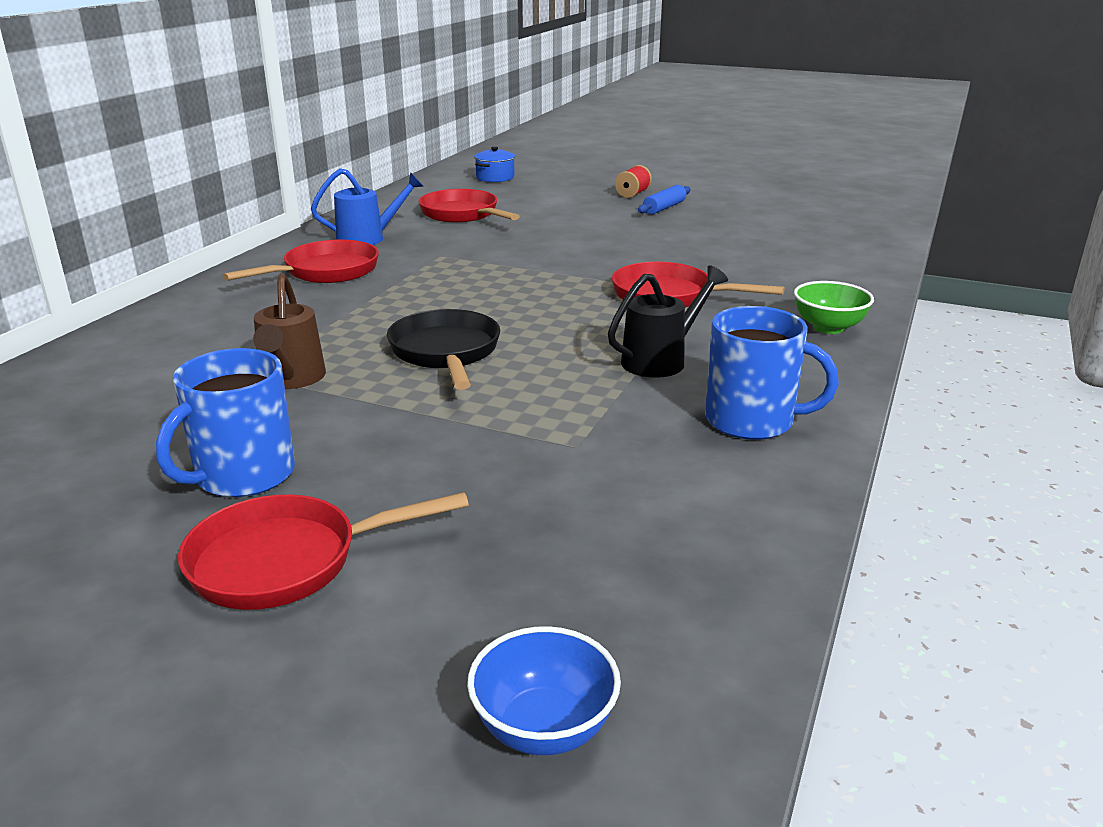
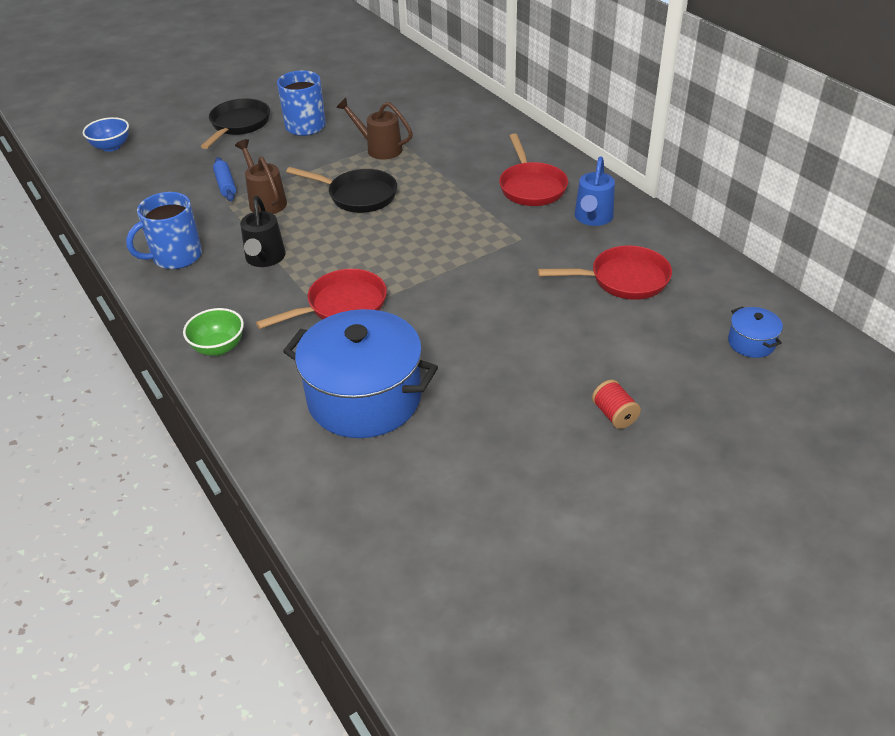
camera: 125 degrees right, 15 degrees up
(287, 561) = (238, 125): red pan -> black pan
(535, 412) = (265, 201): none -> brown watering can
(664, 208) = (546, 412): blue rolling pin -> blue rolling pin (225, 185)
(760, 255) = (364, 398): none -> blue pot

